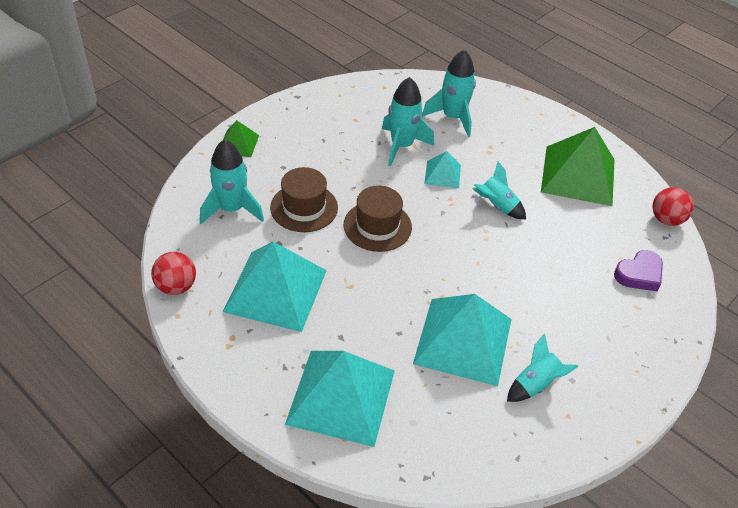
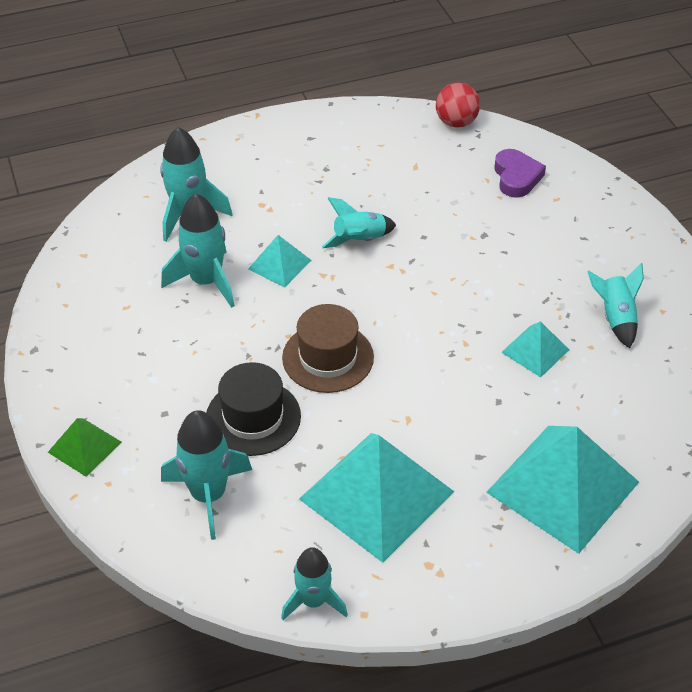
camera: 60 degrees left, 0 degrees up
(176, 286) = (313, 601): red ball -> turquoise rocket
(304, 207) = (253, 417): brown hat -> black hat
(463, 340) = (535, 351): turquoise pyramid -> turquoise pyramid, size x0.49
(578, 175) = (354, 155): green pyramid -> none

